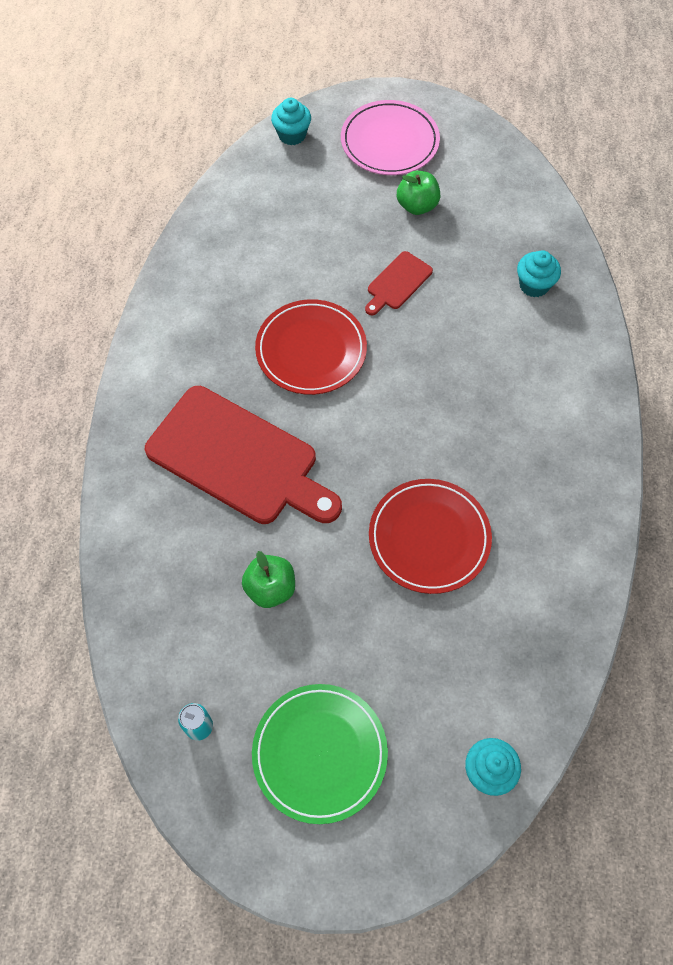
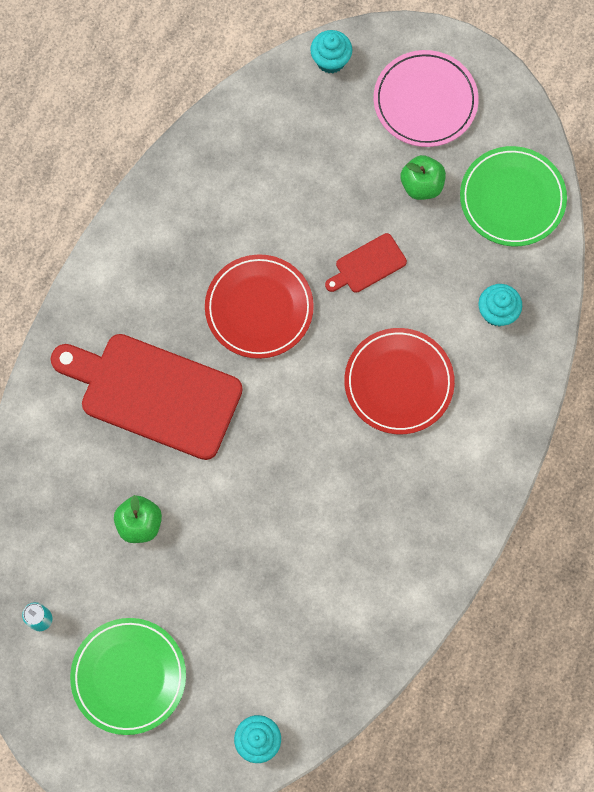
camera: 20 degrees right, 10 degrees up
(238, 458) = (154, 394): red cutting board -> red cutting board turned 150 degrees clockwise
(429, 538) = (292, 527): red plate -> red plate (398, 382)
(502, 193) = (512, 198): none -> green plate

